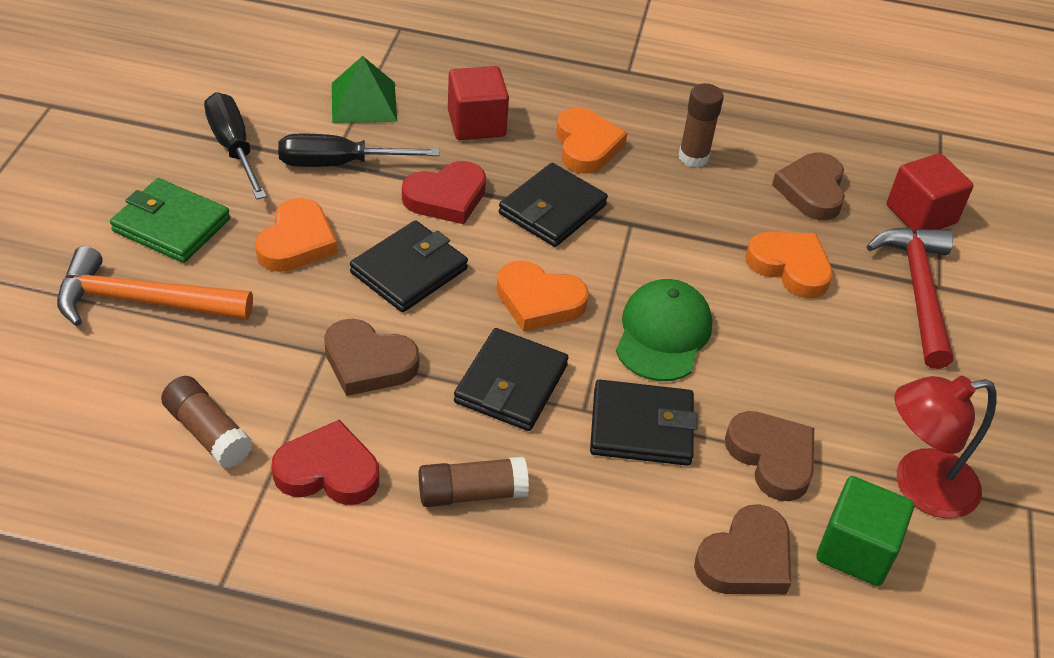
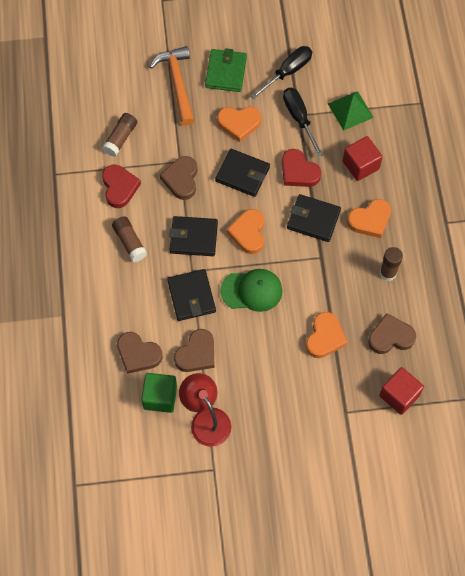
camera: 75 degrees right, 20 degrees up
(918, 291) = (336, 402): red hammer -> none

